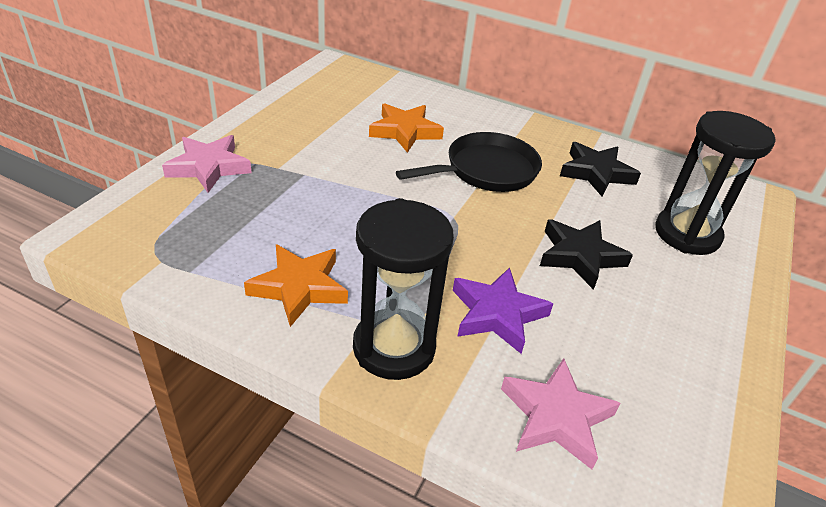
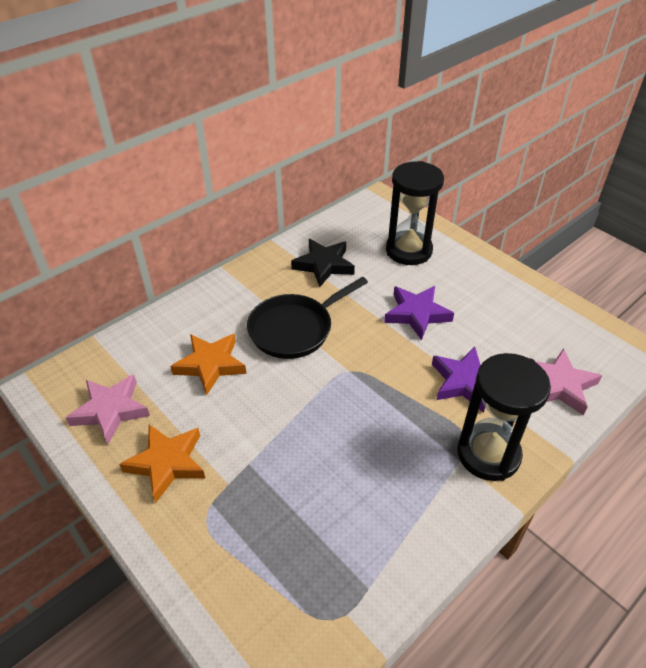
camera: 65 degrees left, 5 degrees up
(209, 167) = (202, 549): pink star -> pink star (110, 410)
(299, 287) = (411, 502): orange star -> orange star (167, 463)
(486, 170) = (295, 329): black pan -> black pan turned 120 degrees counterclockwise
(580, 256) = (416, 314): black star -> purple star

